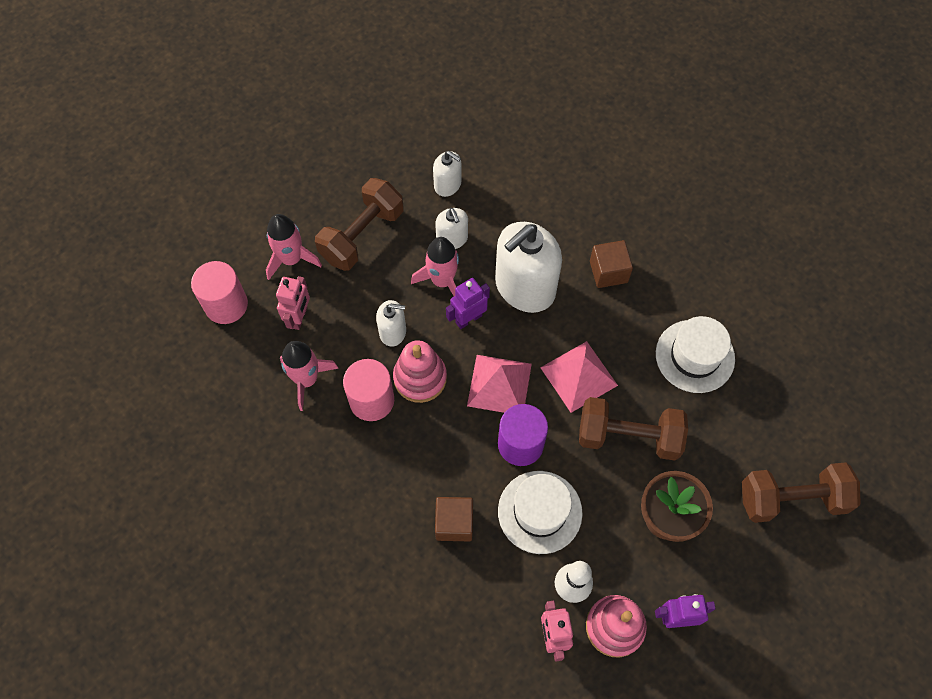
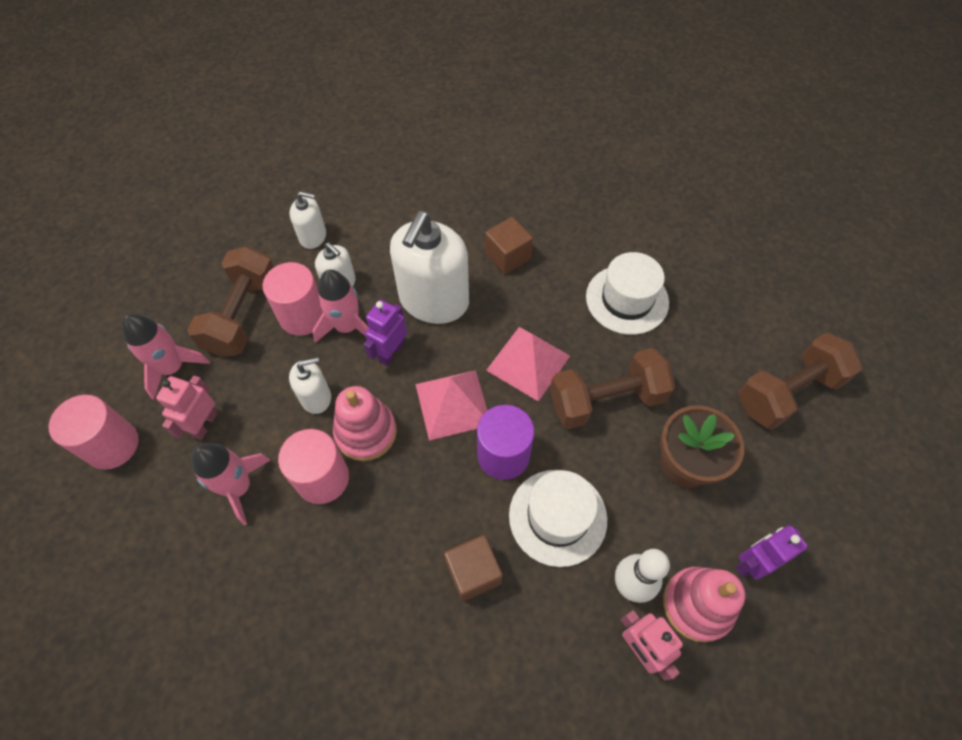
camera: 25 degrees left, 5 degrees down
(299, 317) = (204, 424): pink robot -> pink robot turned 150 degrees counterclockwise
(410, 256) = (302, 316): none -> pink cylinder

